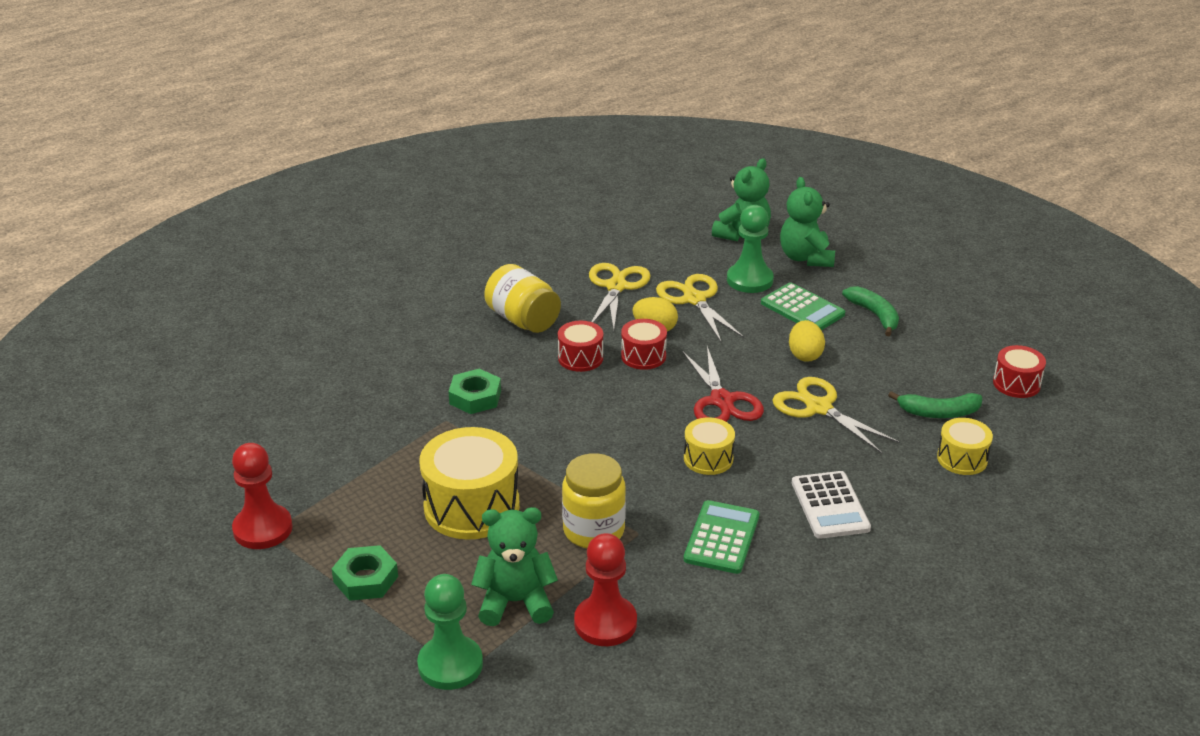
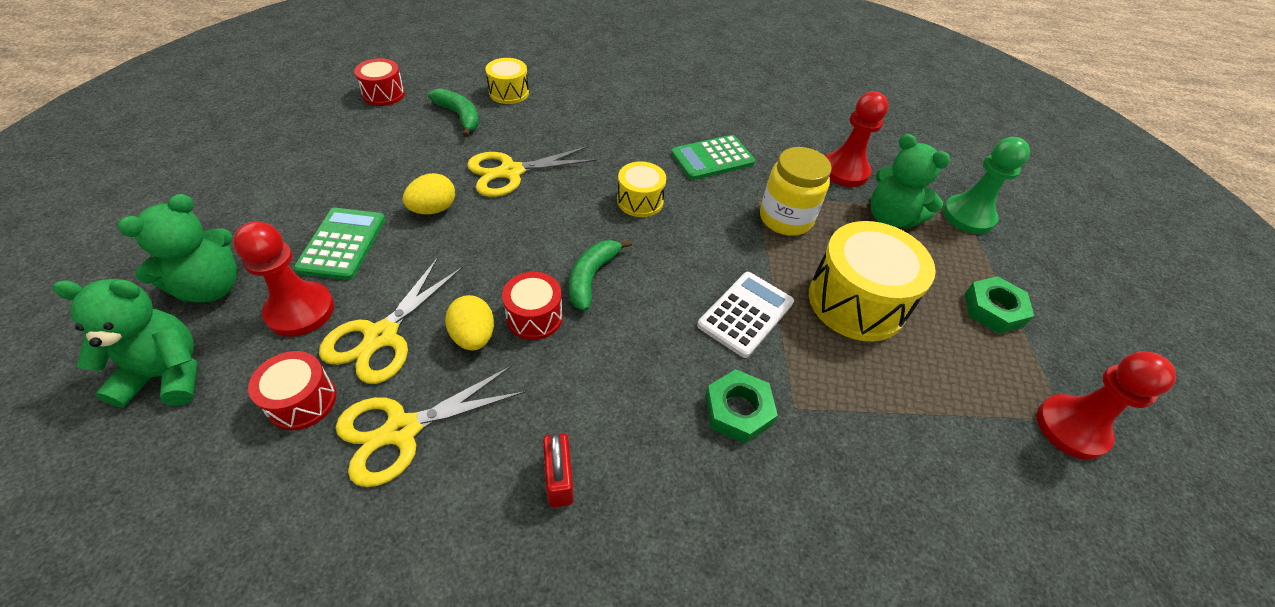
camera: 135 degrees left, 15 degrees up
(523, 320) = (559, 479): yellow jar -> red padlock
(580, 358) = (585, 366): red drum -> red drum (302, 401)
(722, 401) = (556, 228): red scissors -> none
(749, 280) = (300, 311): green pawn -> red pawn
(818, 408) = (511, 172): yellow scissors -> yellow scissors turned 60 degrees clockwise
(830, 506) = (623, 127): white calculator -> white calculator (746, 314)
(874, 315) = (321, 193): green banana -> green banana (591, 277)

